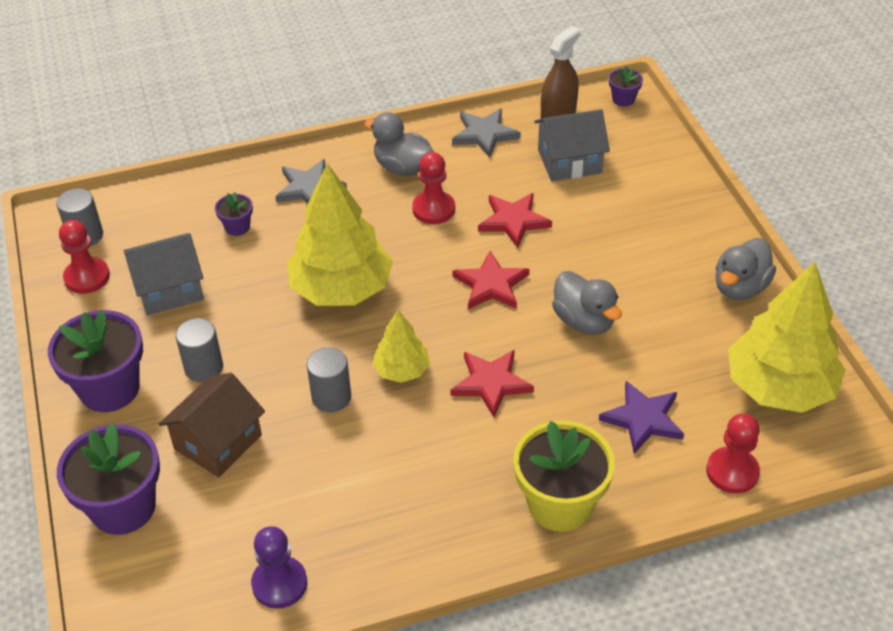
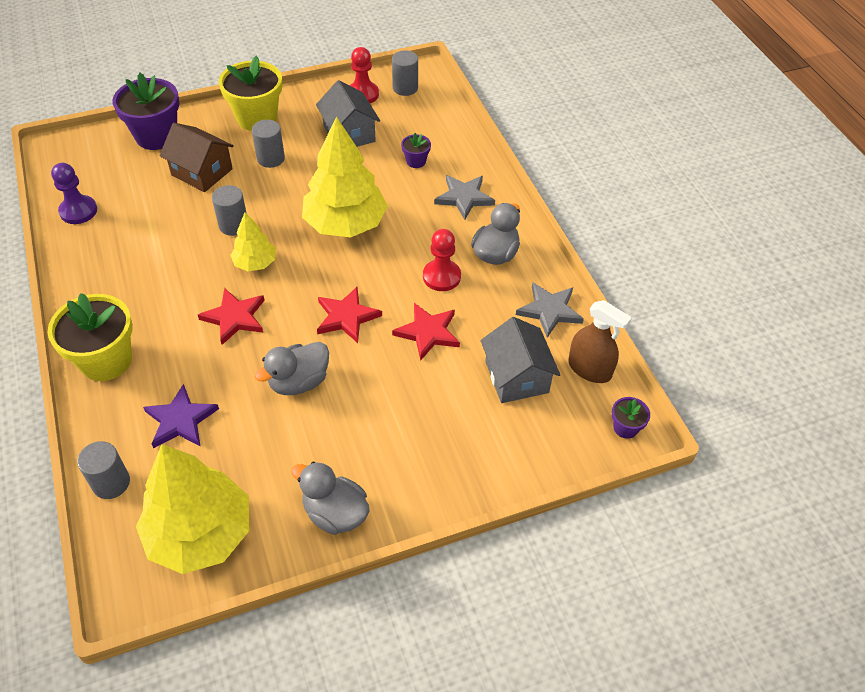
camera: 85 degrees right, 5 degrees up
(109, 389) = (257, 118): purple flower pot -> yellow flower pot
(732, 472) = (111, 483): red pawn -> grey cylinder

